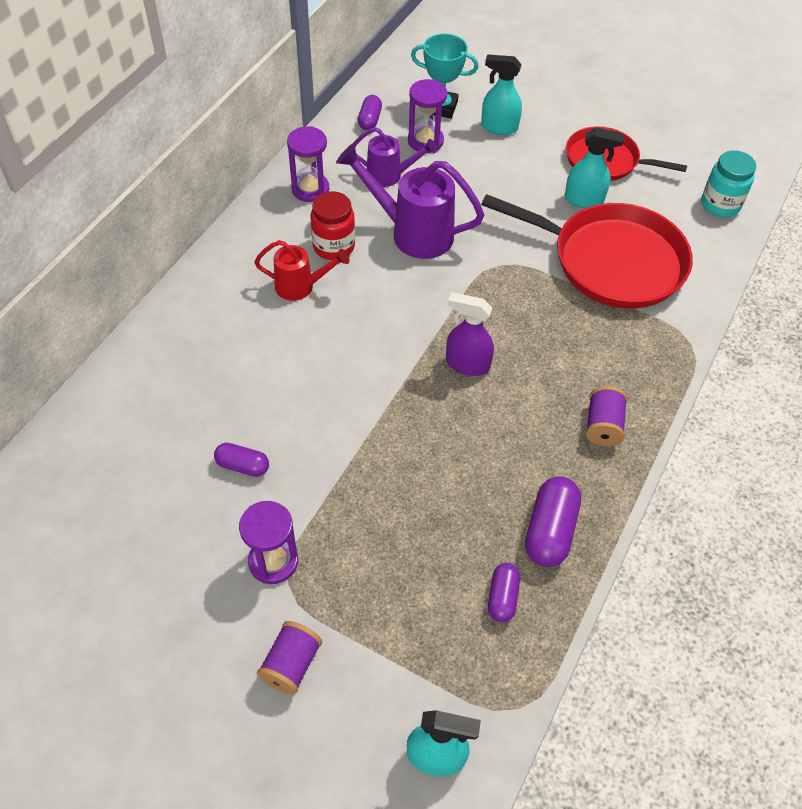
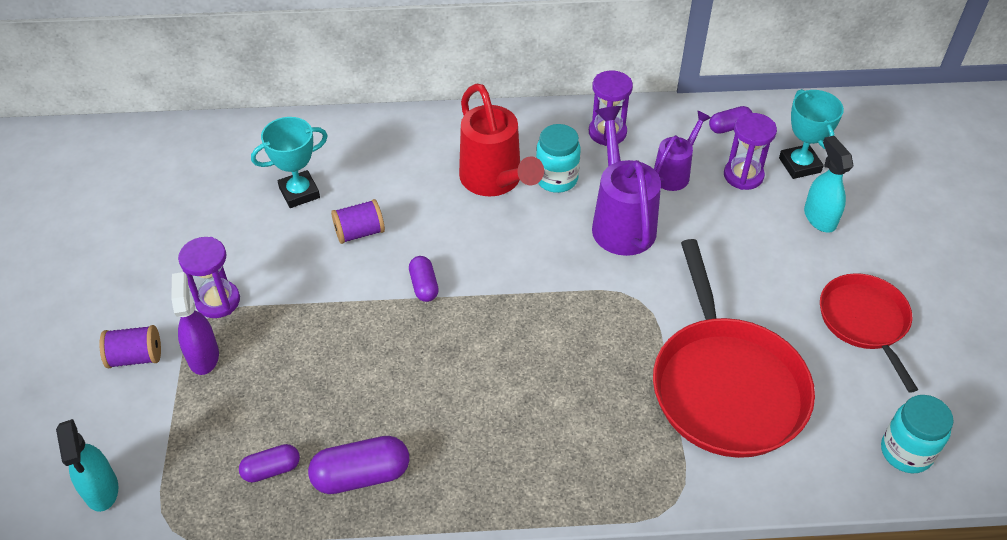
camera: 60 degrees right, 5 degrees down
(187, 434) = (299, 192): none -> turquoise trophy
(242, 466) = (292, 239): purple capsule -> purple capsule (424, 286)
(301, 286) = (495, 181): red watering can -> red watering can, size x1.67
(334, 247) = (556, 179): red jar -> turquoise jar
(389, 175) = (674, 173): purple watering can -> purple watering can turned 120 degrees counterclockwise
(467, 364) = (501, 330): purple spray bottle -> purple spray bottle (203, 356)
(584, 200) = (789, 328): turquoise spray bottle -> none
(603, 426) = (508, 467): purple spool -> purple spool (359, 232)

